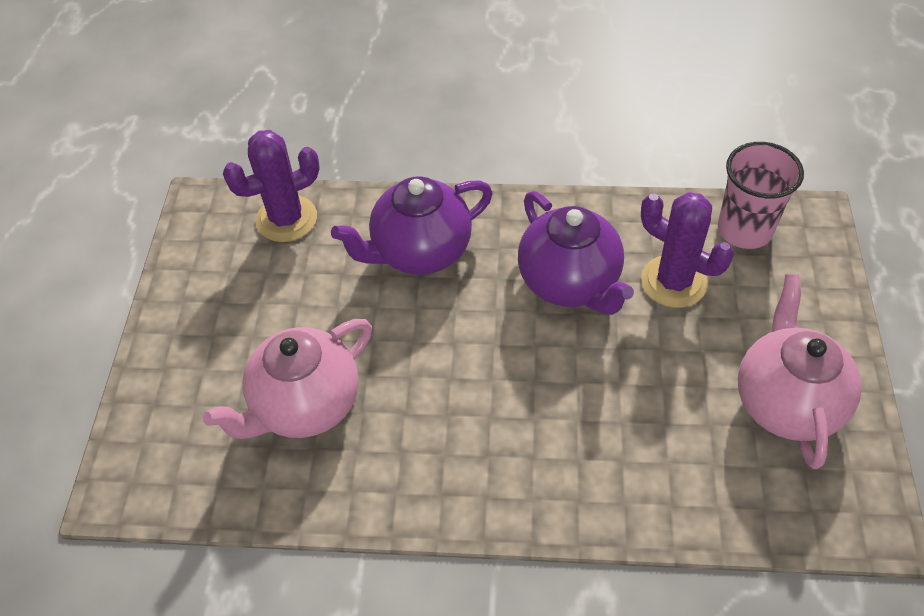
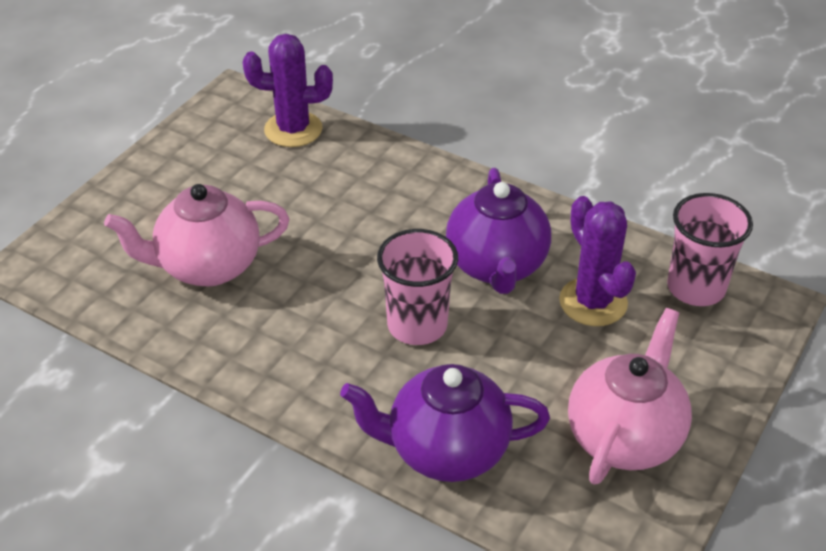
camera: 25 degrees right, 10 degrees down
(420, 252) = (384, 194): purple teapot -> purple teapot (445, 451)
(542, 375) = (417, 325): none -> pink cup

